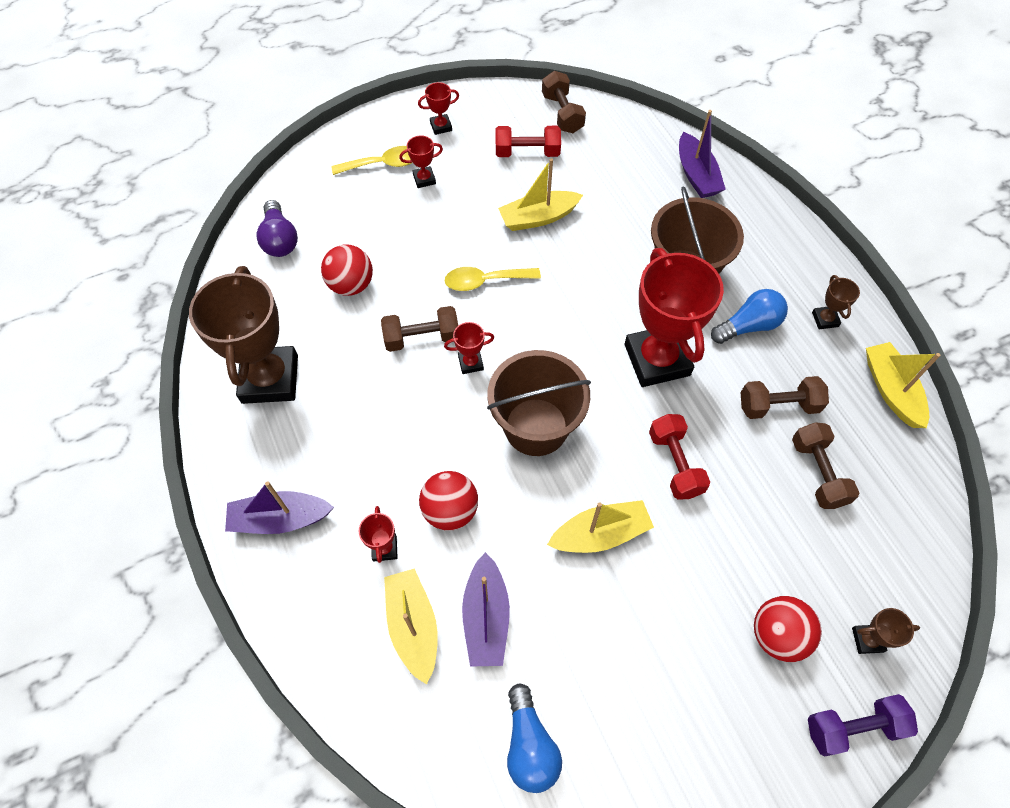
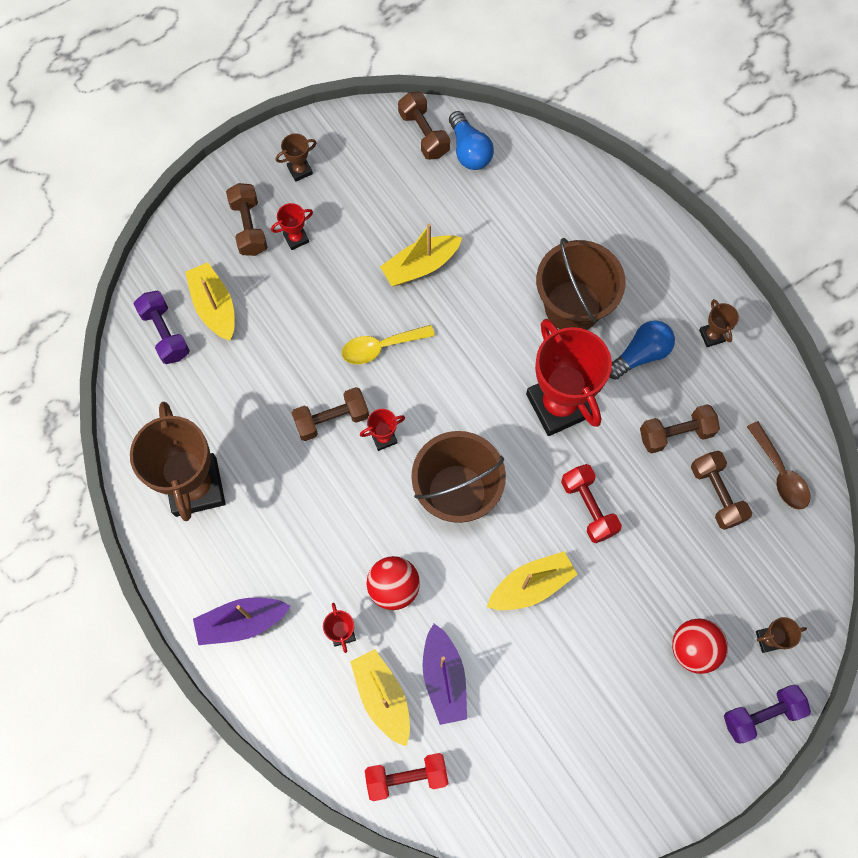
camera: 10 degrees left, 10 degrees up
(280, 240) = (165, 333): purple light bulb -> purple dumbbell
(351, 285) = (249, 373): red ball -> none
(382, 164) = (249, 227): yellow spoon -> brown dumbbell
(441, 126) = (300, 170): red trophy -> brown trophy
(527, 152) = (396, 189): red dumbbell -> red dumbbell (406, 777)
(530, 745) = (500, 778): blue light bulb -> blue light bulb (469, 151)
(696, 175) = (572, 189): purple boat -> none
(890, 462) = (779, 473): none -> brown spoon
(891, 390) = (777, 400): yellow boat -> yellow boat (214, 307)

